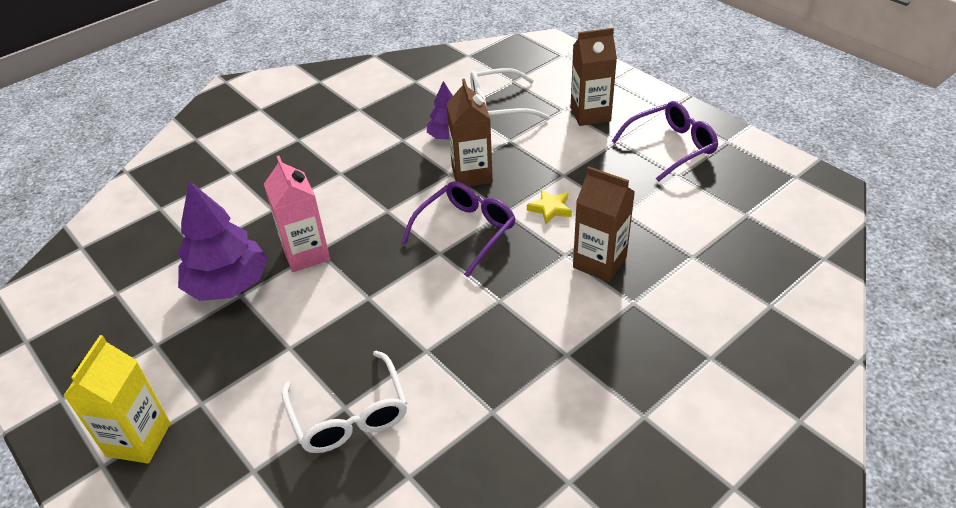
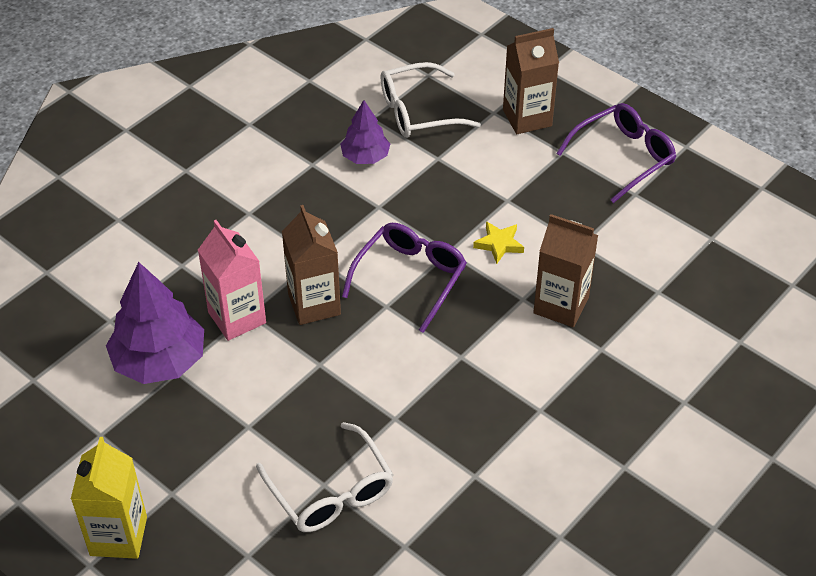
camera: 10 degrees left, 5 degrees up
(472, 174) = (403, 206): brown carton -> brown carton (314, 304)

